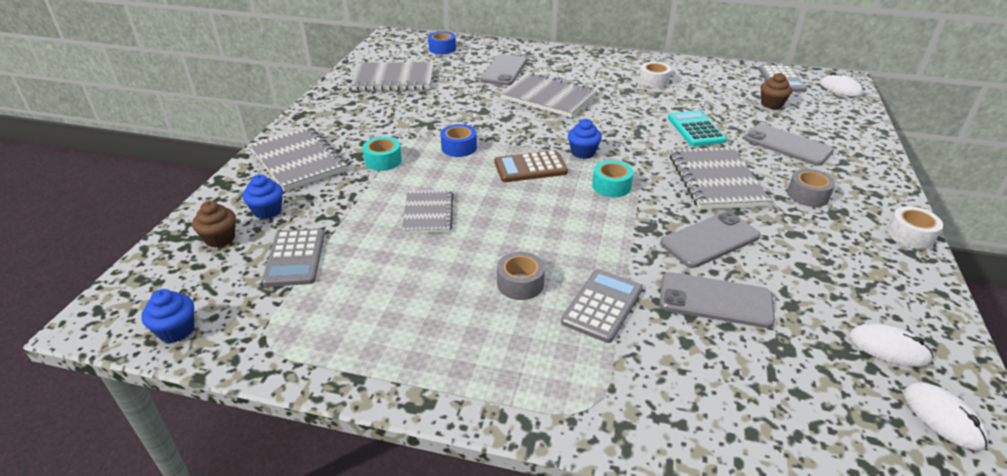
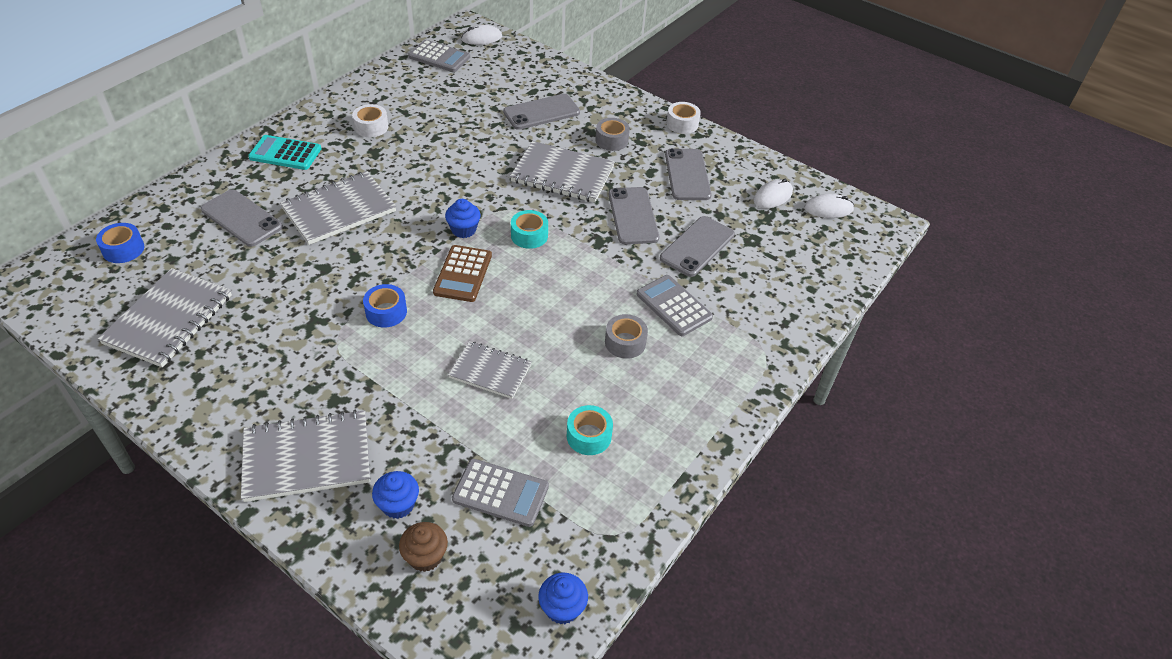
camera: 70 degrees left, 10 degrees up
(383, 161) = (366, 380): turquoise tape -> turquoise tape (589, 436)
(696, 129) = (479, 146): turquoise calculator -> turquoise calculator (285, 153)
(771, 104) = (474, 85): brown cupcake -> none
(827, 262) = (687, 175): none -> grey phone

